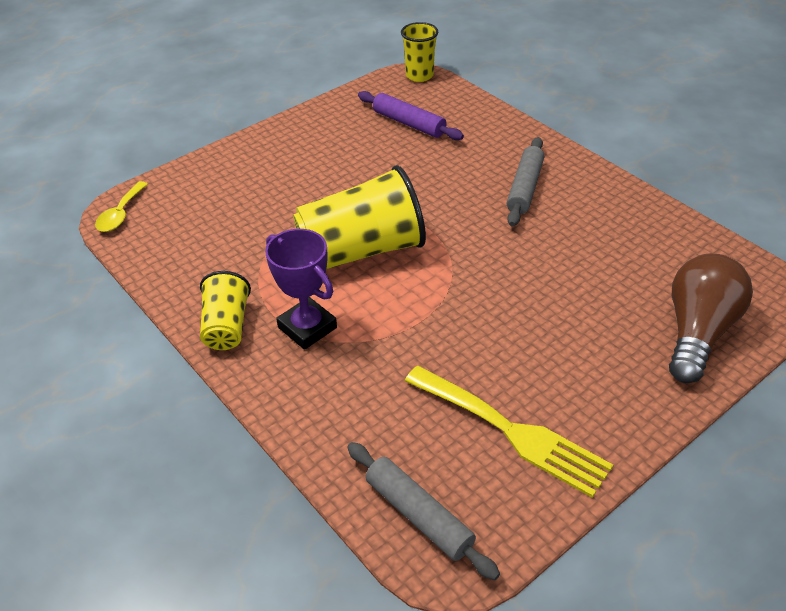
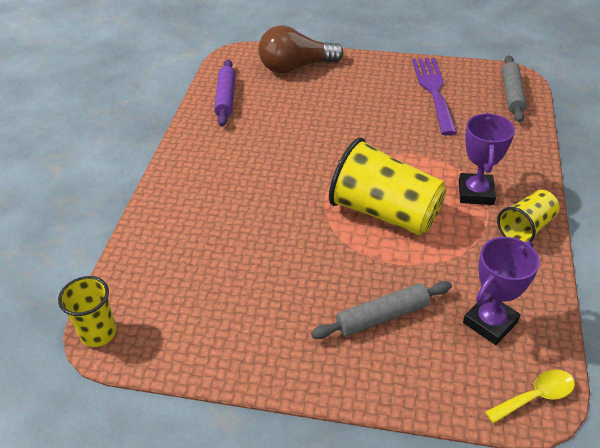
camera: 130 degrees left, 0 degrees up
(189, 233) = (490, 322): none -> purple trophy
(409, 123) = (198, 286): purple rolling pin -> purple rolling pin (226, 98)
(512, 432) = (433, 91): yellow fork -> purple fork
(525, 188) = (229, 174): grey rolling pin -> grey rolling pin (382, 316)

